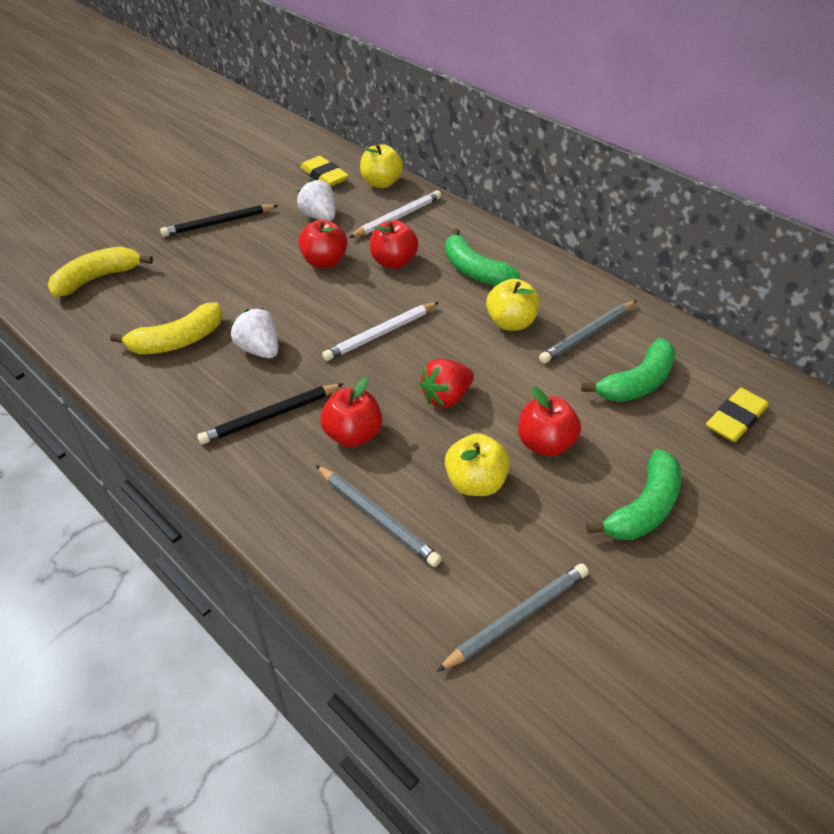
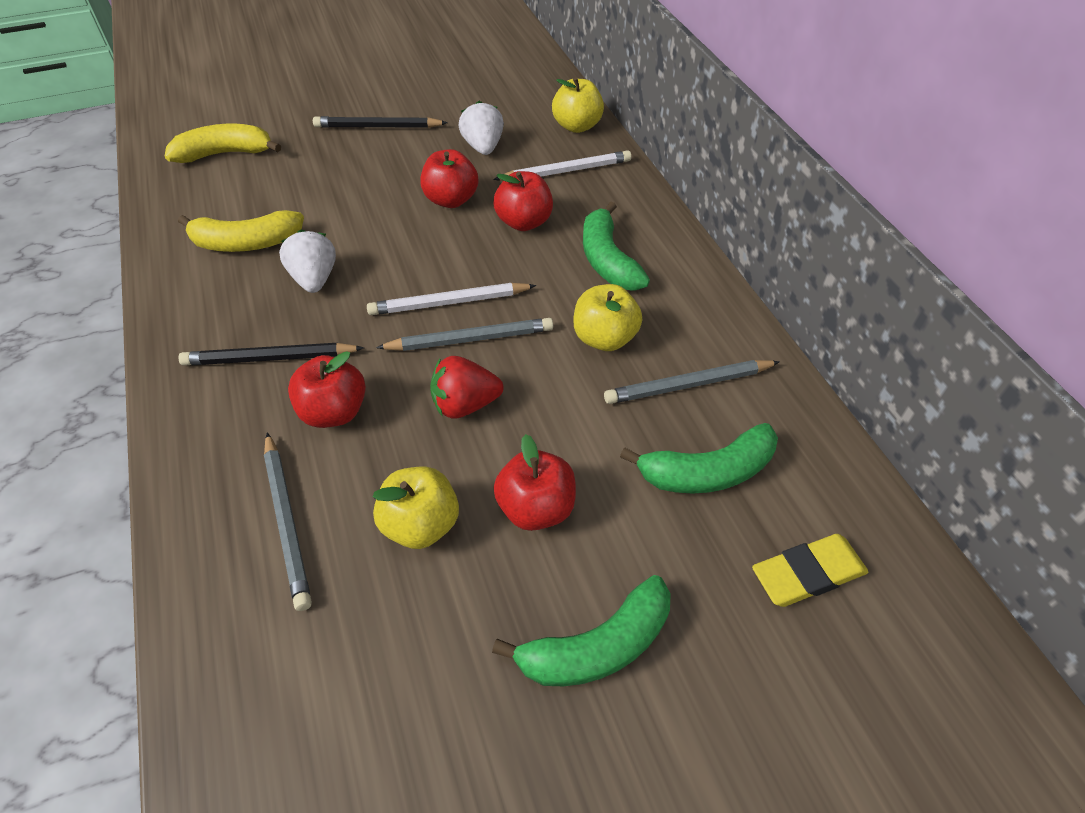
camera: 25 degrees right, 5 degrees up
(324, 176) = (521, 102): yellow eraser -> none
(517, 617) = (343, 721): grey pencil -> grey pencil (470, 339)

